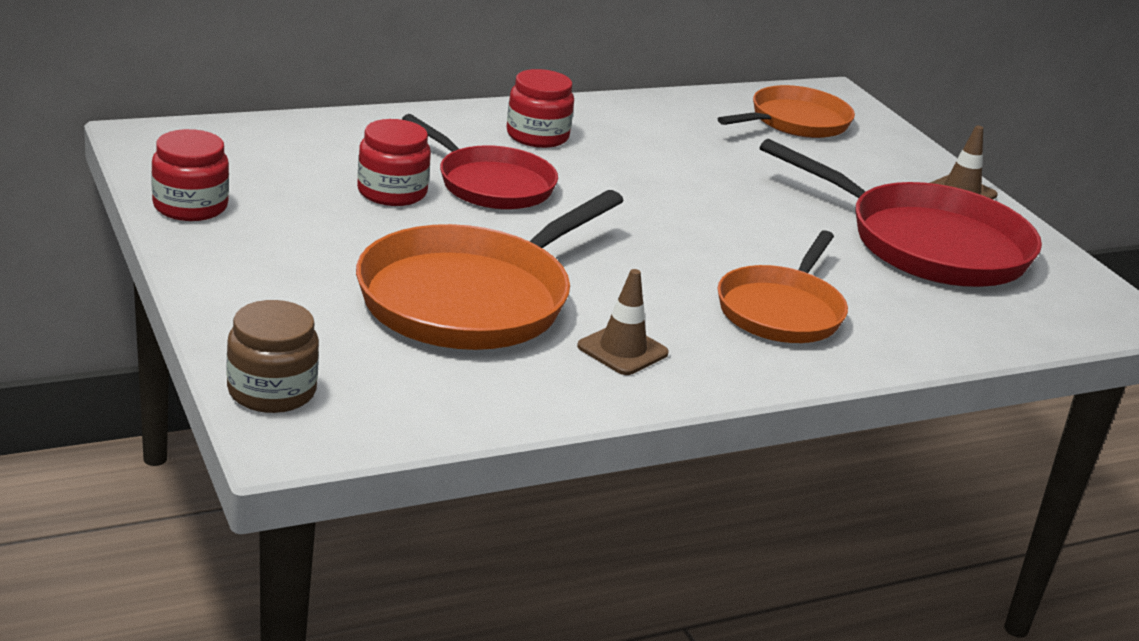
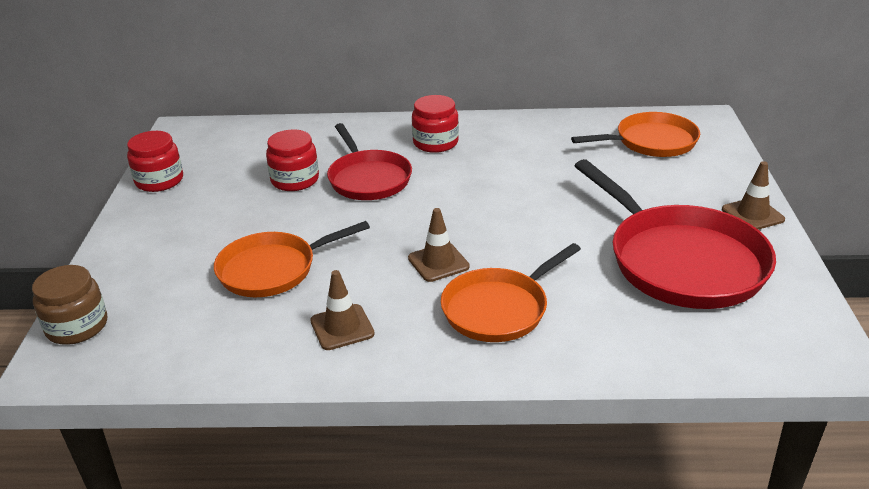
camera: 30 degrees right, 5 degrees up
(471, 298) = (273, 269): orange pan -> orange pan, size x0.64
(670, 270) = (438, 262): none -> brown traffic cone

